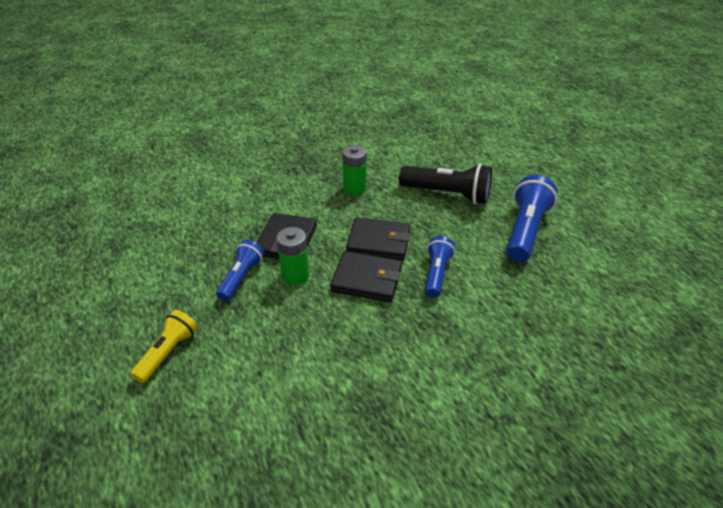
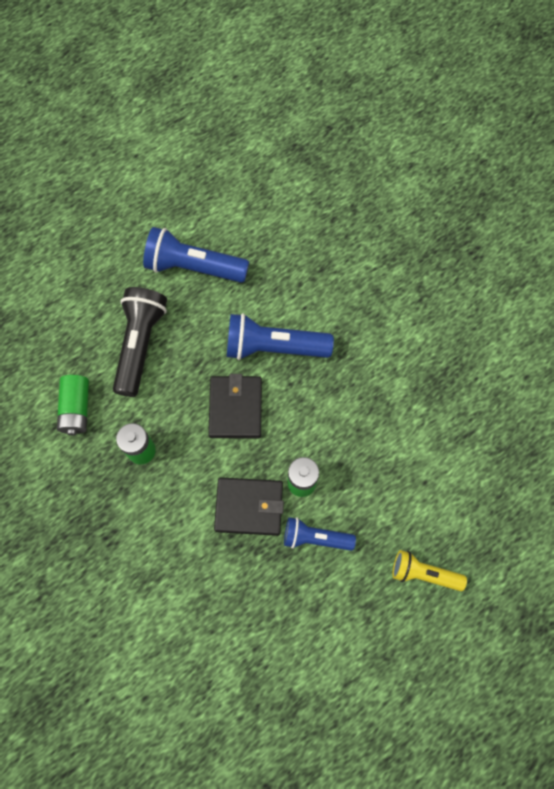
camera: 100 degrees left, 30 degrees up
(366, 279) = (294, 411): black wallet -> none
(396, 162) = (76, 409): none -> green battery
(436, 274) = (273, 347): blue flashlight -> blue flashlight, size x1.62

